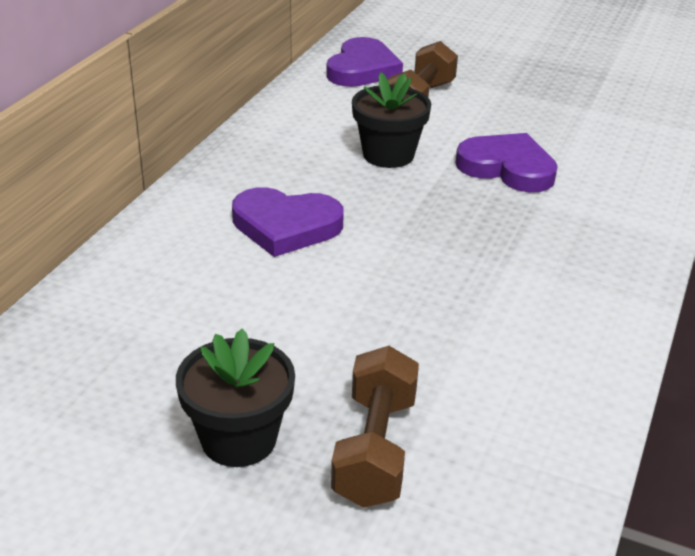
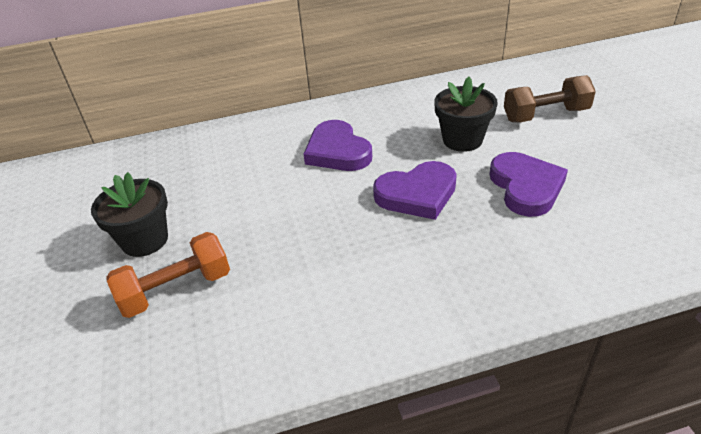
camera: 55 degrees right, 5 degrees up
(362, 69) = (542, 80): purple heart -> purple heart (417, 194)
(375, 449) = (176, 290): brown dumbbell -> orange dumbbell

